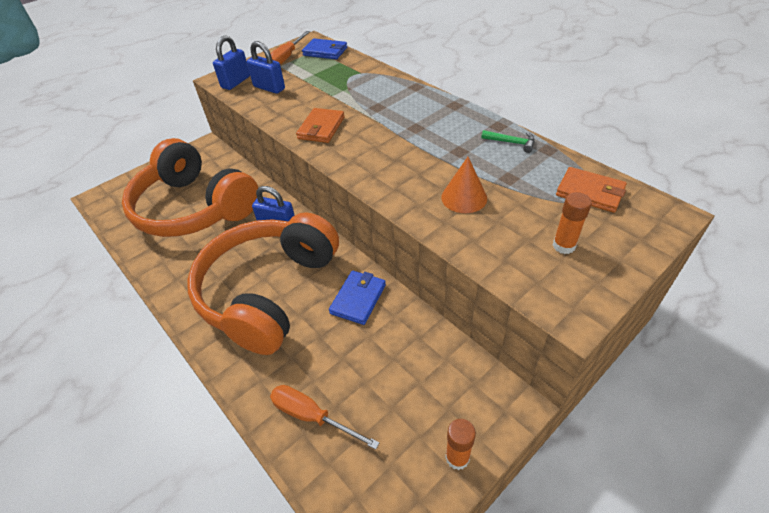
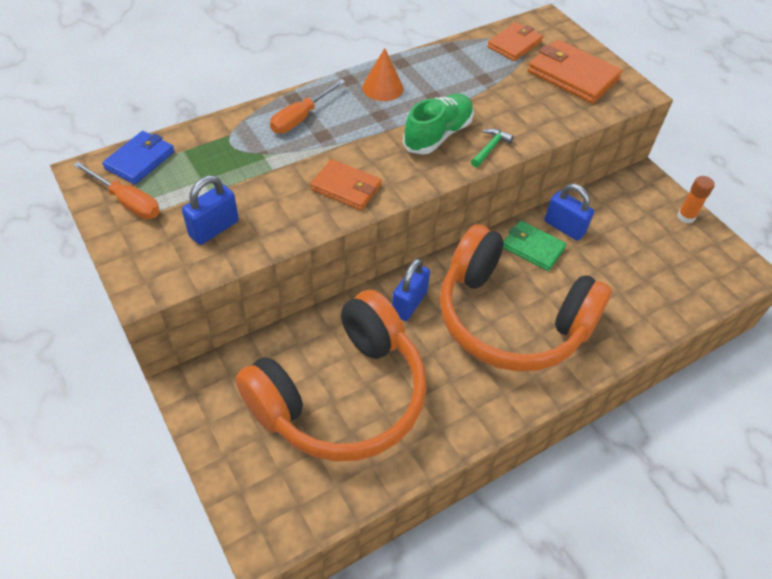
camera: 85 degrees left, 5 degrees up
(236, 82) = (171, 266): blue padlock -> blue padlock (564, 227)
(312, 416) = (654, 296): orange screwdriver -> orange screwdriver (301, 118)
(358, 299) = (532, 248): blue wallet -> green wallet
(404, 162) = (438, 135): none -> green shoe
(464, 197) = (503, 110): orange cone -> orange cone (382, 88)
(511, 143) = (432, 62): green hammer -> green hammer (490, 148)
(563, 246) = (572, 75): orange glue stick -> orange wallet

